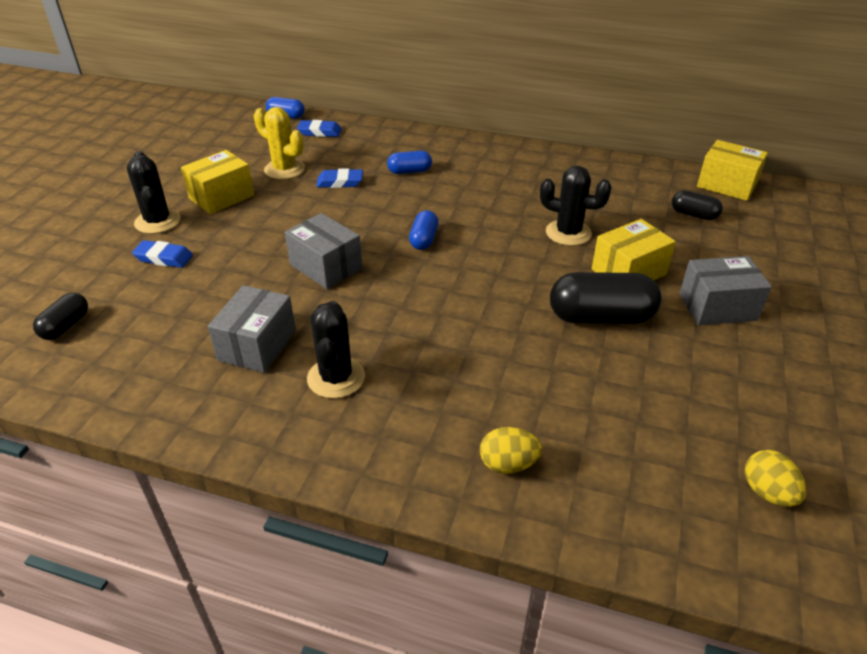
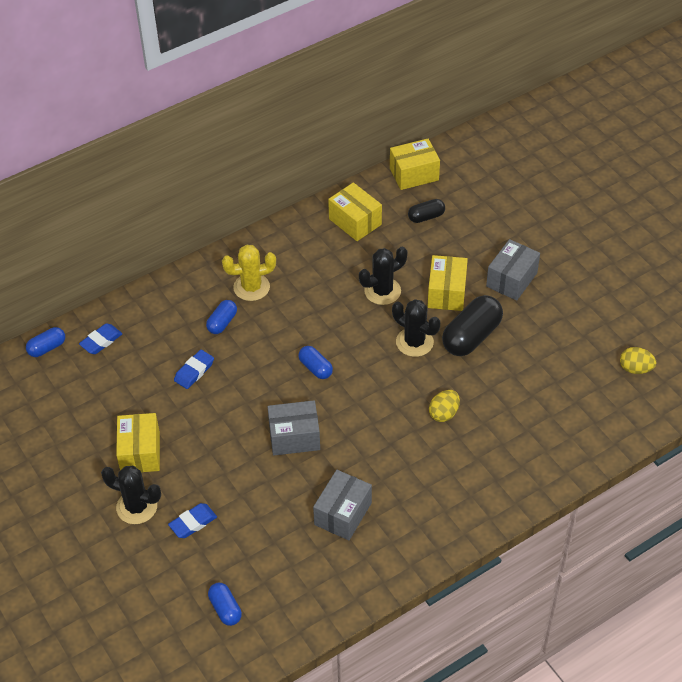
camera: 50 degrees left, 10 degrees up
(66, 326) = (225, 609): black capsule -> blue capsule
(257, 345) = (343, 514): grey box -> grey box turned 60 degrees clockwise
(284, 169) = (139, 394): yellow cactus -> yellow cactus (251, 287)
(336, 378) = (408, 490): black cactus -> black cactus (414, 342)
(508, 464) = (536, 454): yellow egg -> yellow egg (444, 413)
(619, 181) = (355, 222): none -> yellow box

